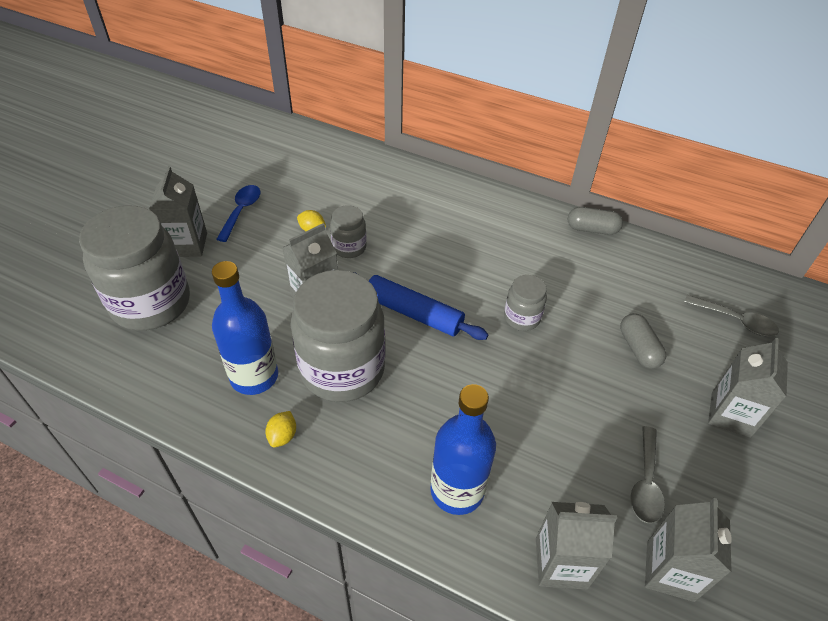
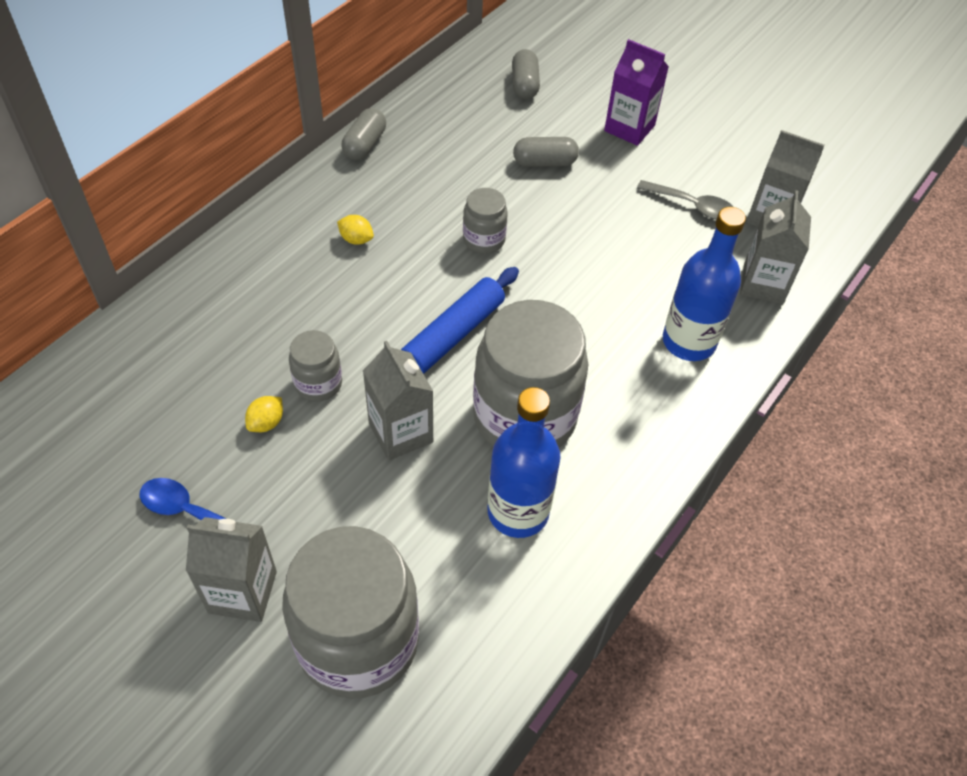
camera: 80 degrees left, 5 degrees up
(282, 436) = (608, 487): yellow lemon -> yellow lemon (356, 239)
(730, 414) = (629, 128): grey carton -> purple carton
(735, 320) = (524, 85): grey spoon -> grey capsule

